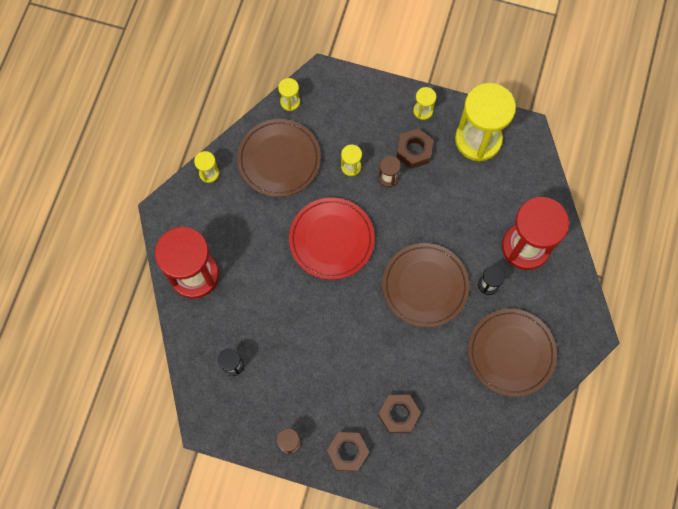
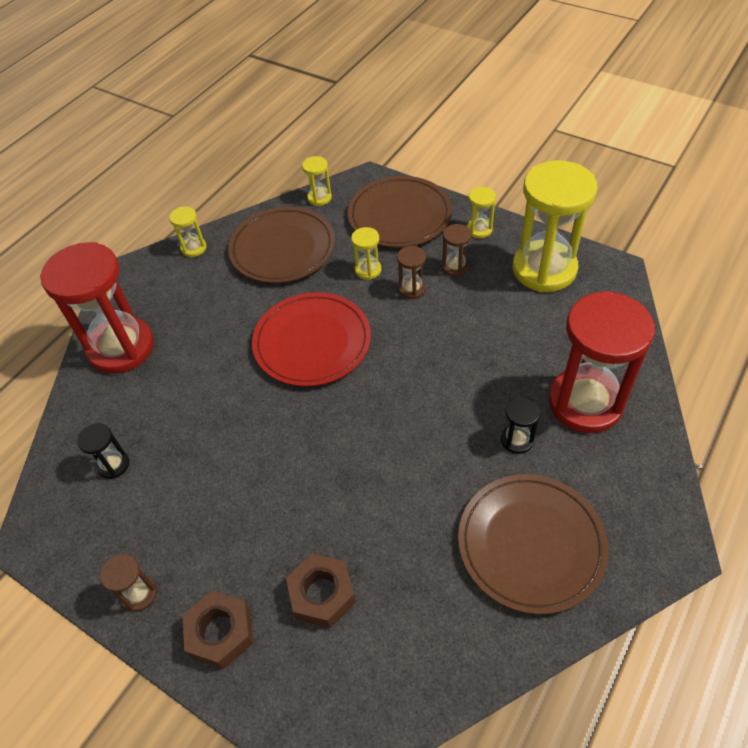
camera: 20 degrees right, 20 degrees down
(414, 151) = (455, 267): brown nut -> brown hourglass
(425, 286) = (421, 422): brown plate -> brown plate (399, 215)

